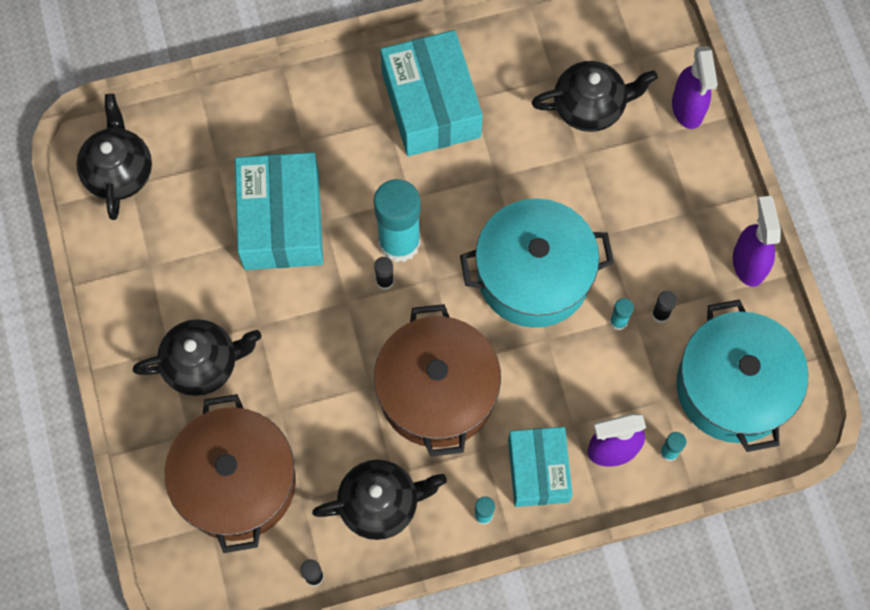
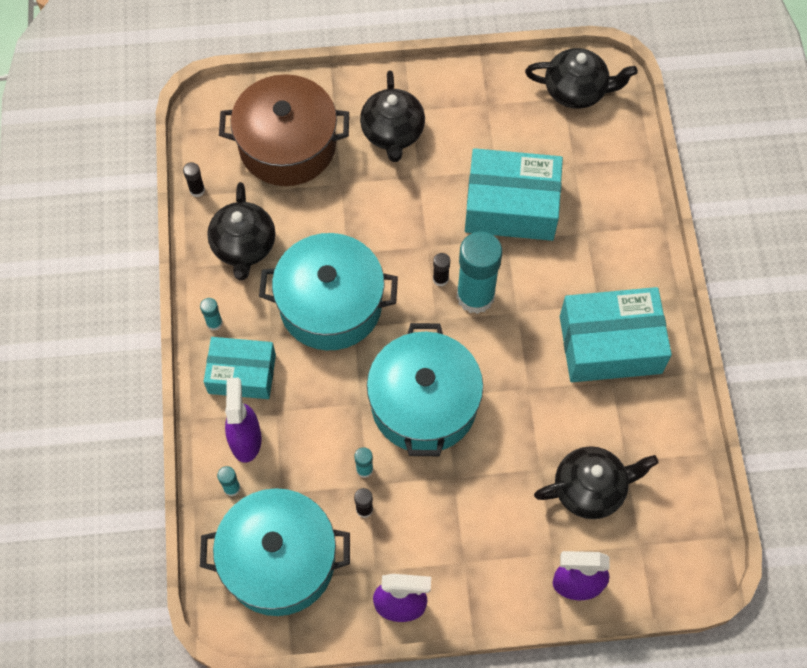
camera: 100 degrees right, 5 degrees down
(437, 392) = (330, 305): brown pot -> turquoise pot
(590, 106) = (590, 489): black teapot -> black teapot turned 105 degrees counterclockwise

